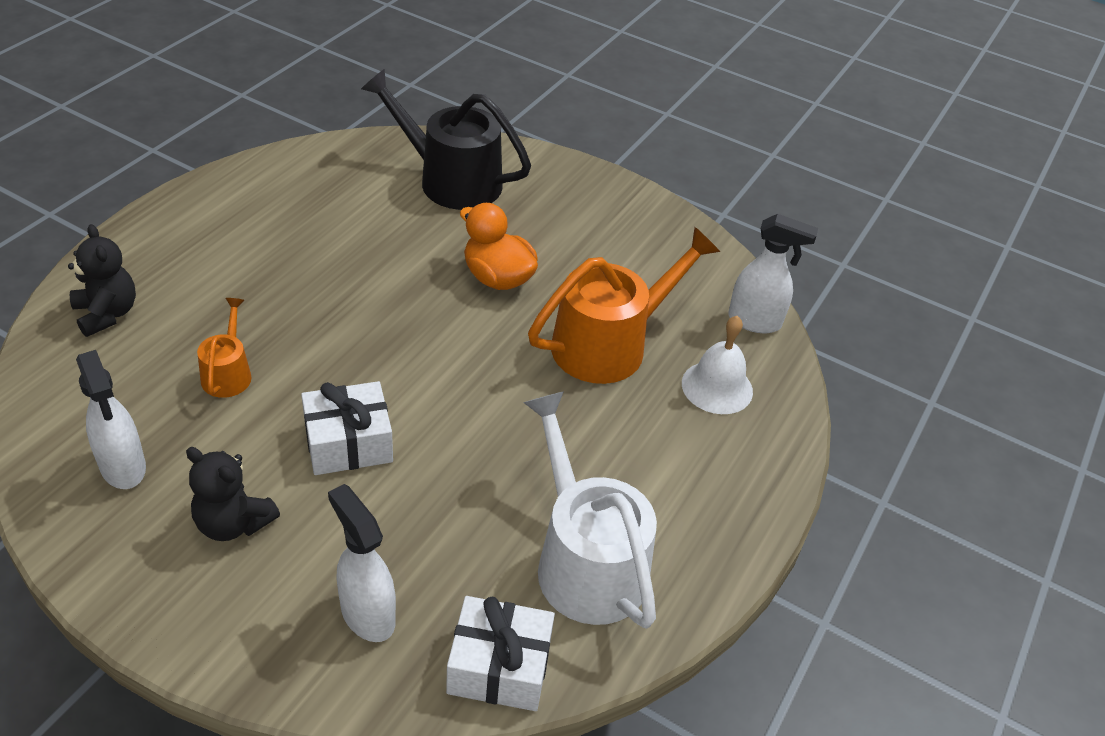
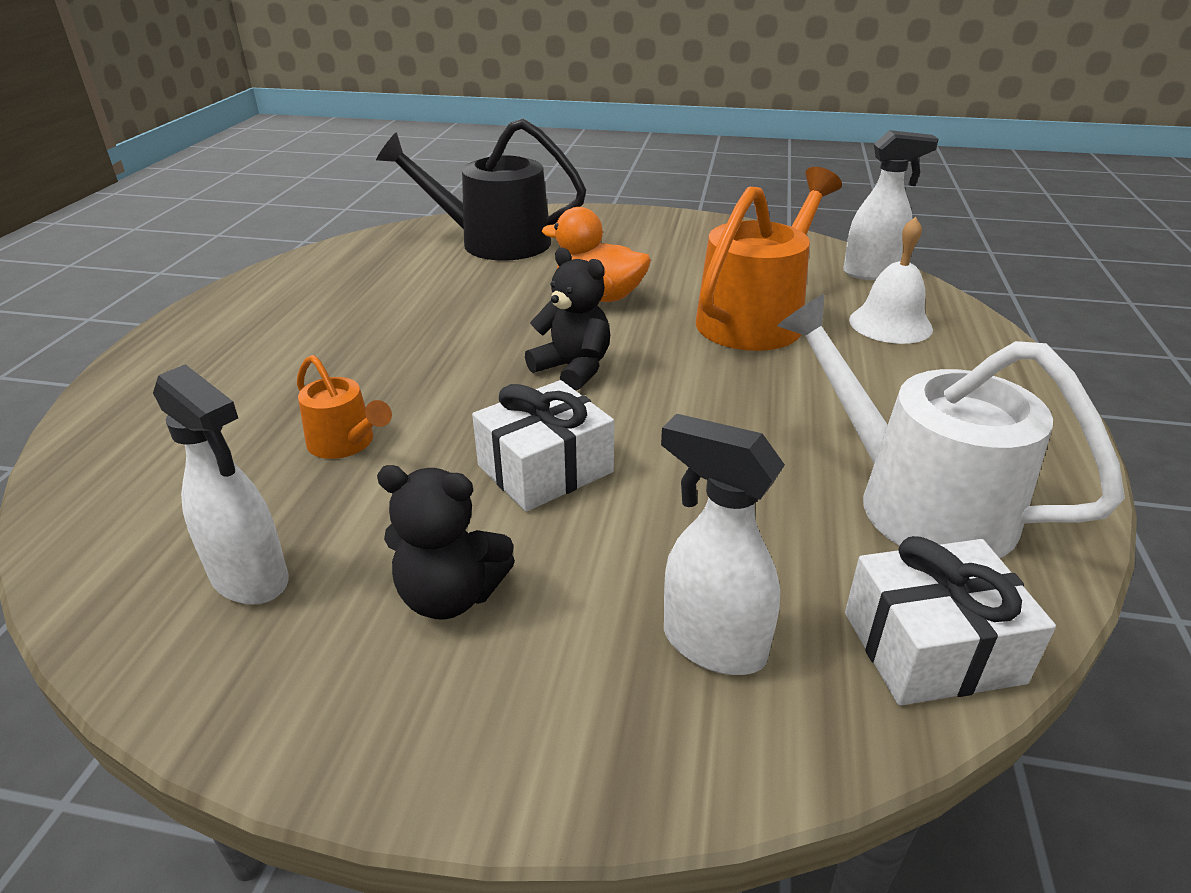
camera: 15 degrees left, 10 degrees down
(107, 314) = (149, 426): black teddy bear -> black teddy bear (573, 369)
(228, 373) = (345, 443): orange watering can -> orange watering can turned 150 degrees clockwise

